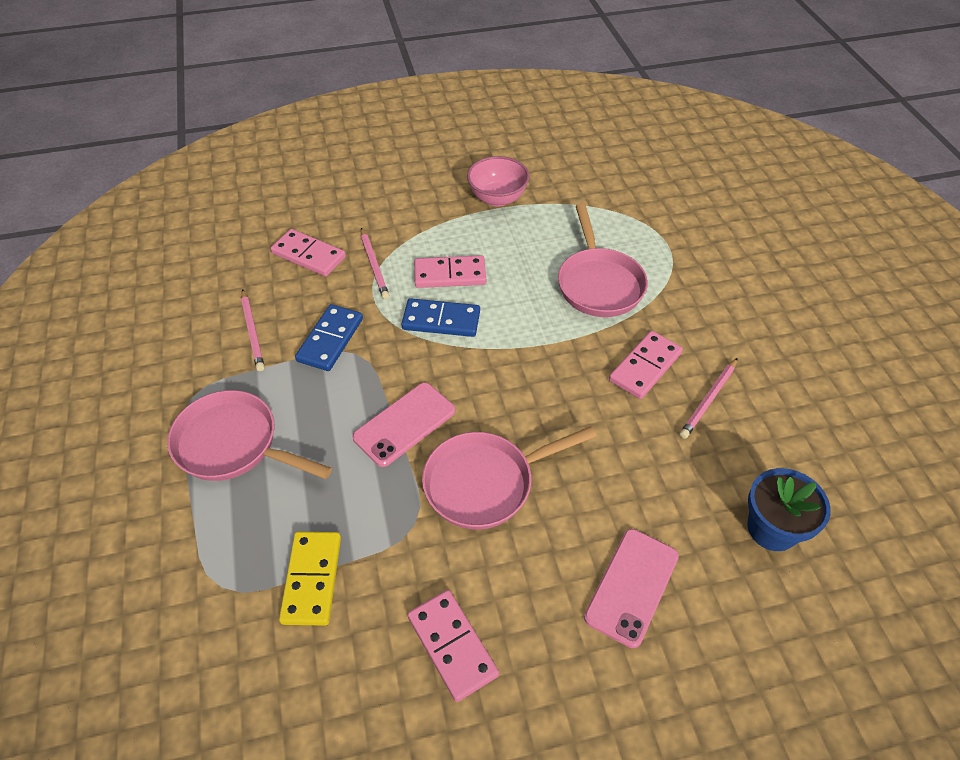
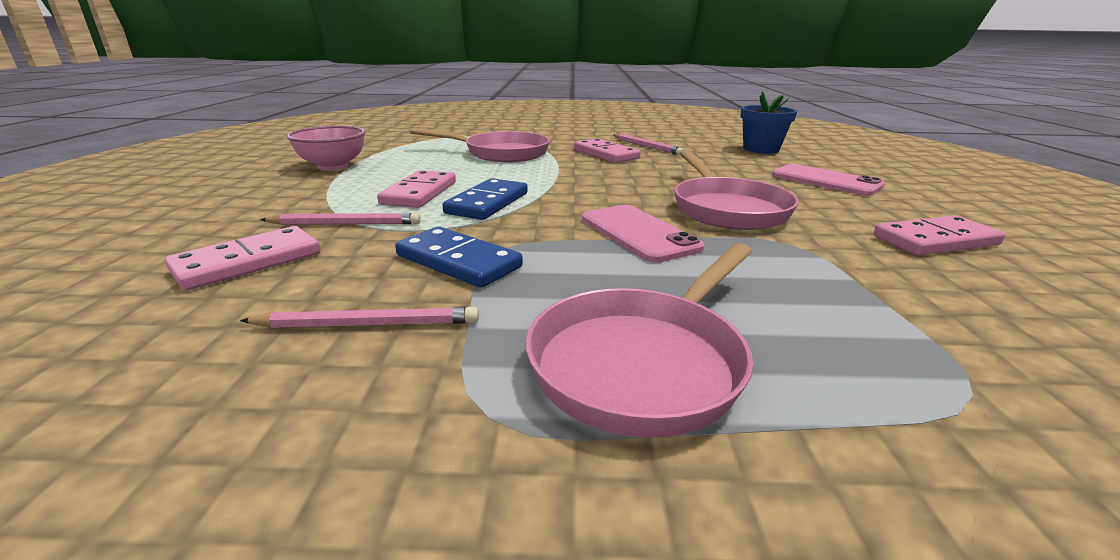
camera: 75 degrees left, 25 degrees down
(312, 579) = (902, 308): yellow domino -> none

